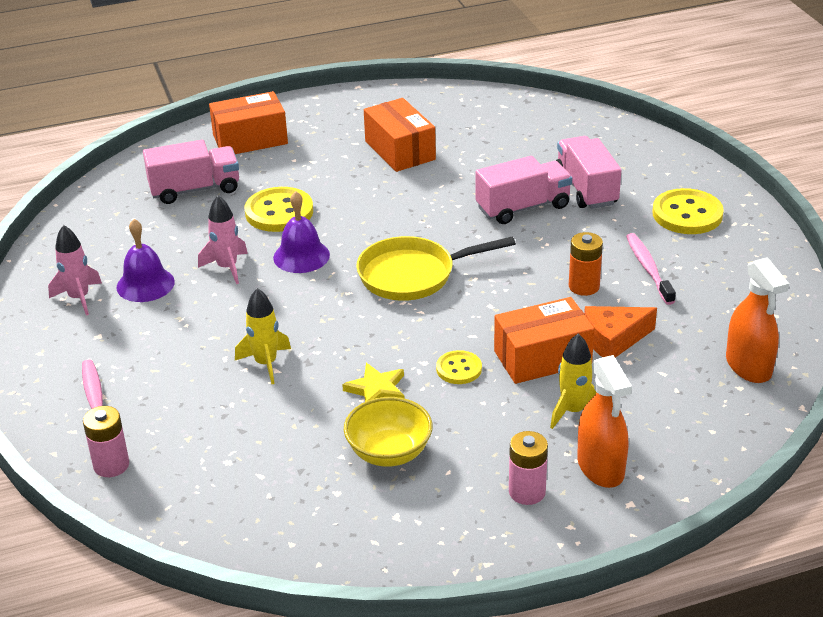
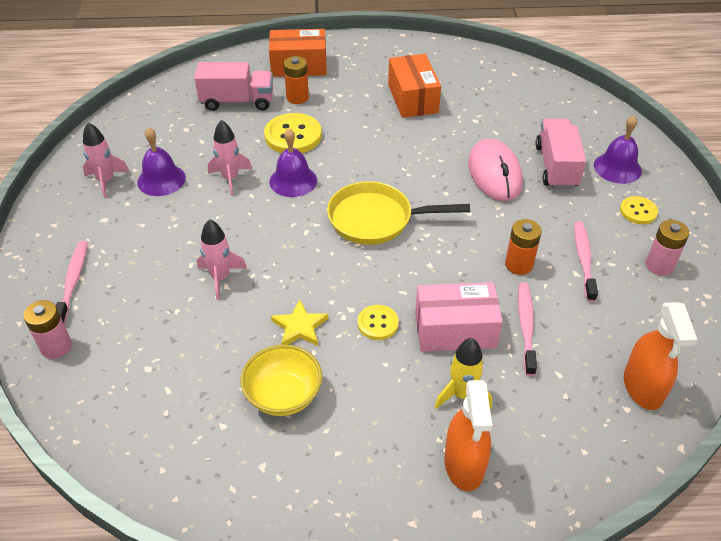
camera: 15 degrees right, 10 degrees up
(265, 172) = (297, 97): none -> orange battery
(266, 363) = (221, 278): yellow rocket -> pink rocket
(523, 207) = (494, 174): pink truck -> pink mouse
(527, 492) = (387, 472): pink battery -> pink battery (659, 265)
(542, 358) = (455, 330): orange box -> pink box
(613, 340) = (526, 327): orange cheese -> pink toothbrush
(651, 177) = (617, 168): none -> purple bell
(687, 214) = (638, 211): yellow button -> yellow button, size x0.57

